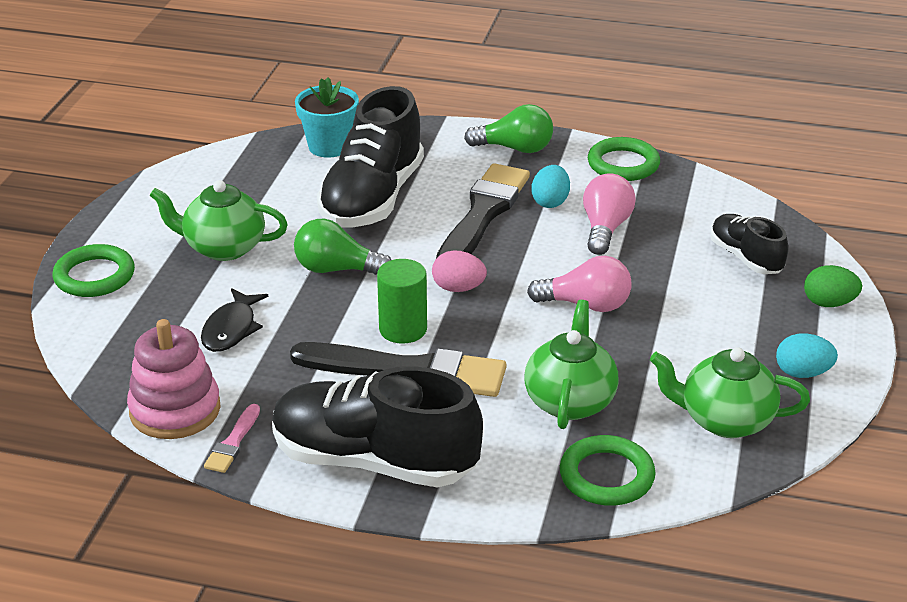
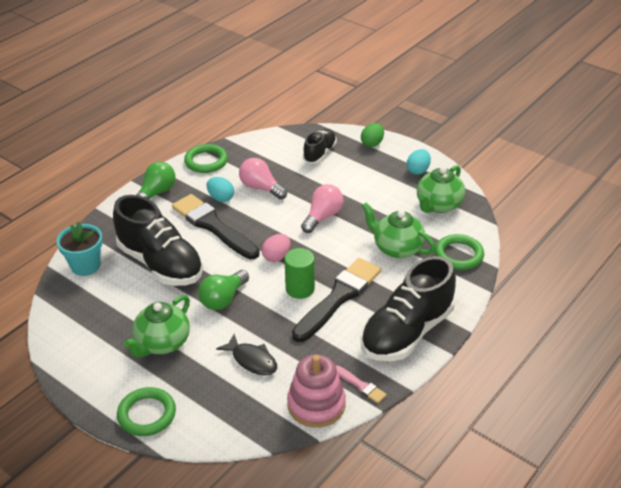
camera: 65 degrees left, 5 degrees up
(745, 258) = (320, 153): black shoe -> black shoe turned 120 degrees clockwise

